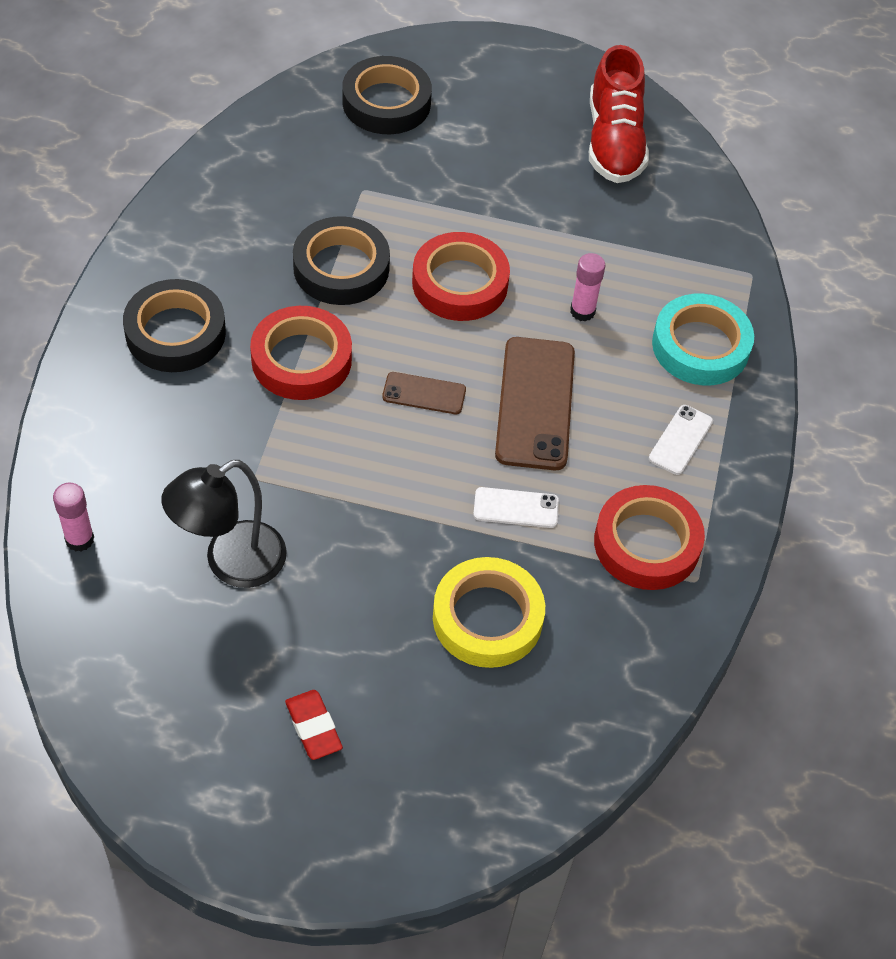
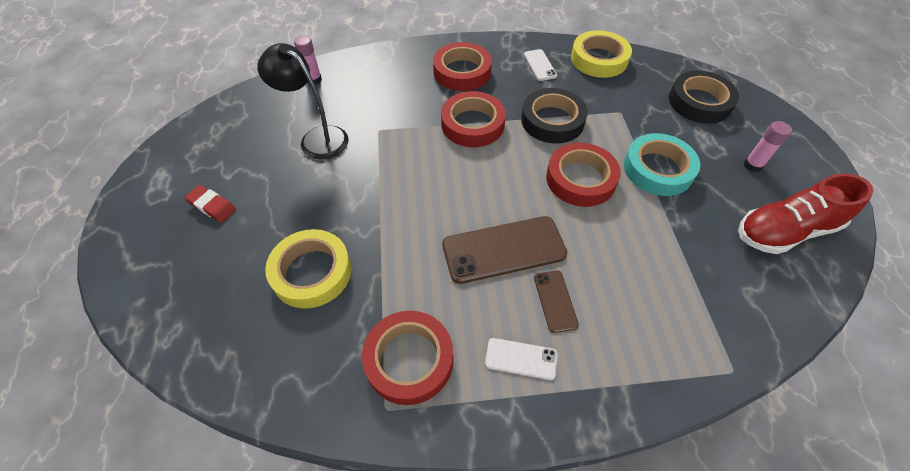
camera: 75 degrees right, 0 degrees up
(175, 332) = (462, 72): black tape -> red tape
(241, 161) = (599, 59): none -> yellow tape
(313, 727) = (212, 206): red eraser -> red eraser turned 75 degrees clockwise
(424, 393) = (478, 187): brown phone -> brown phone (555, 301)
(516, 508) = (408, 263): white phone -> white phone (540, 65)
(582, 311) = (605, 255): pink glue stick -> pink glue stick (752, 165)
(700, 346) = (626, 349): turquoise tape -> turquoise tape (658, 169)

